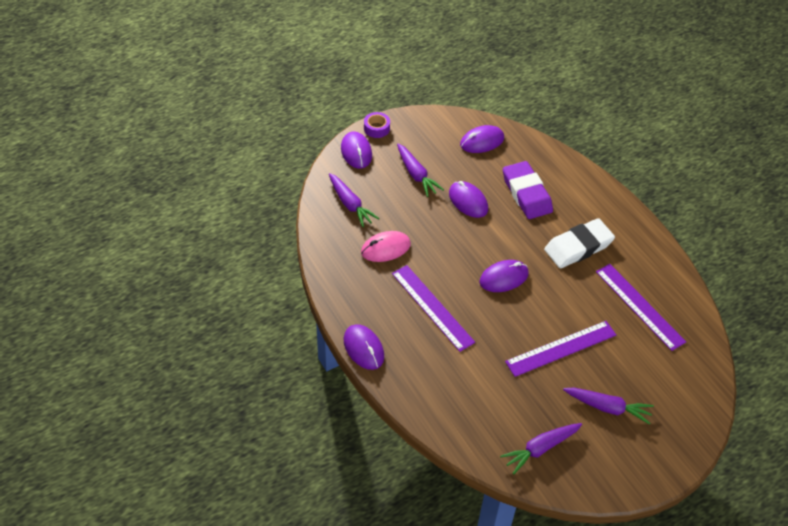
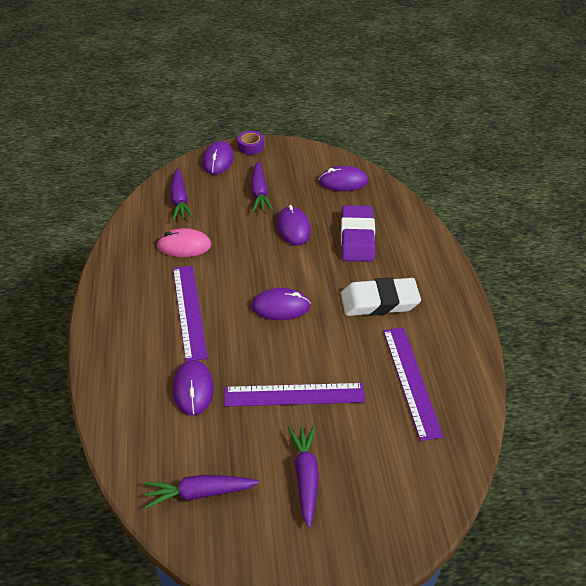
camera: 25 degrees right, 5 degrees down
(363, 348) = (95, 327): purple mouse -> purple mouse (193, 389)
(608, 407) = (305, 476): purple carrot -> purple carrot turned 135 degrees counterclockwise

